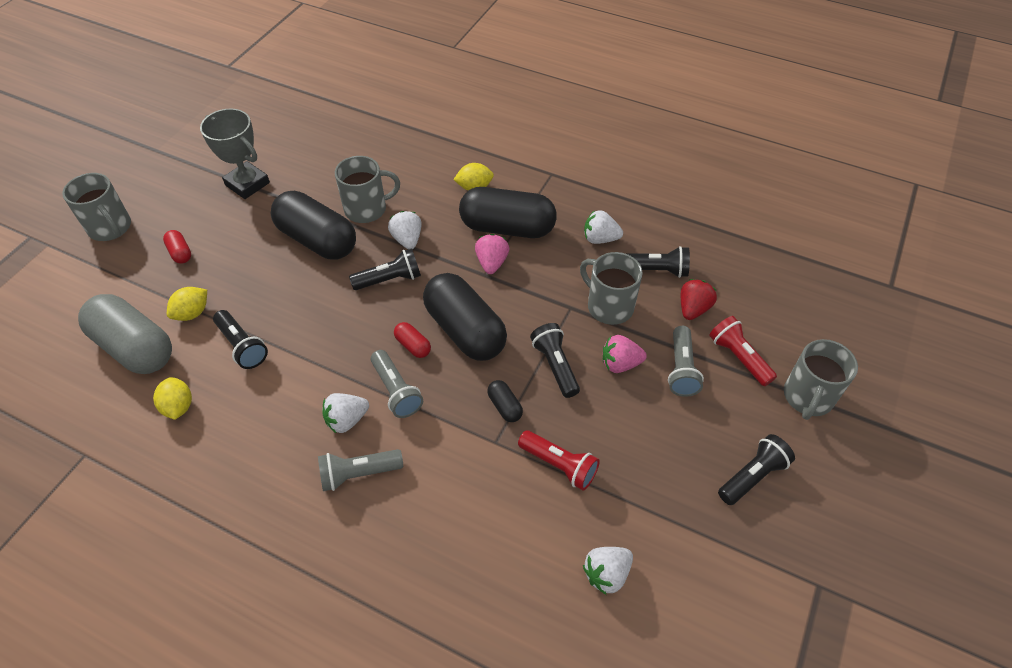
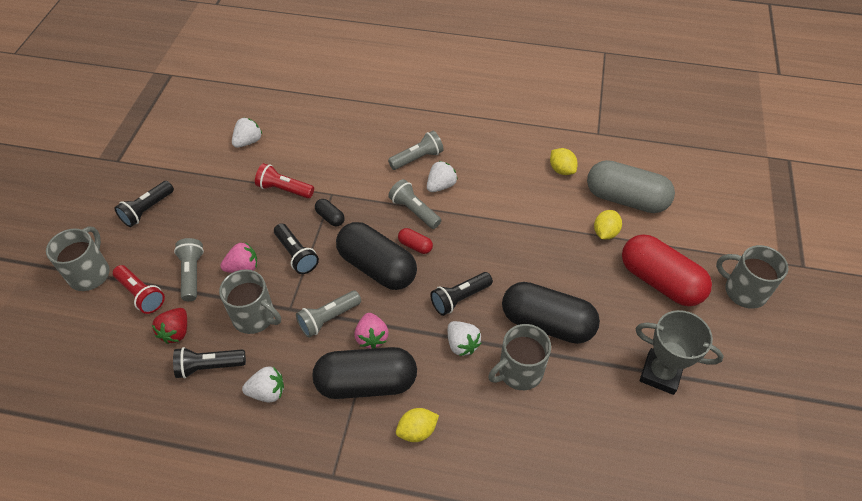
camera: 165 degrees right, 0 degrees up
(180, 253) = (660, 281): red capsule -> red capsule, size x2.37
(242, 346) = (547, 217): black flashlight -> none
(531, 289) = (328, 318): none -> grey flashlight

